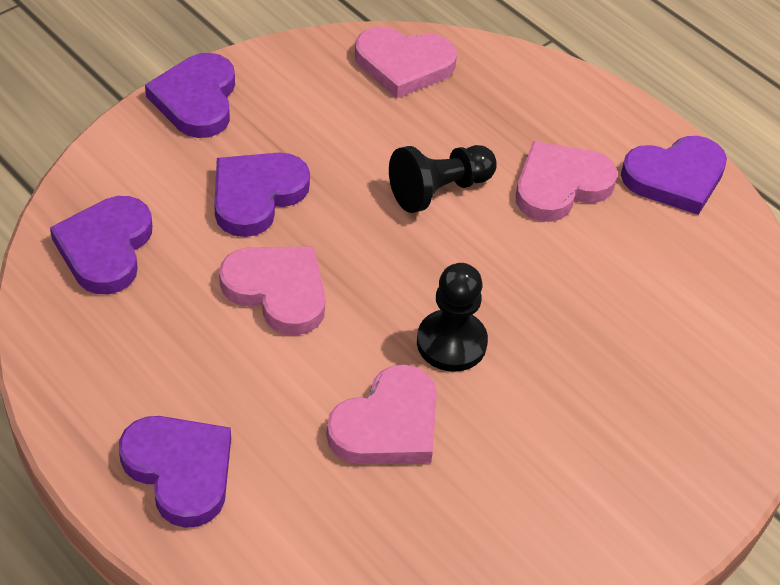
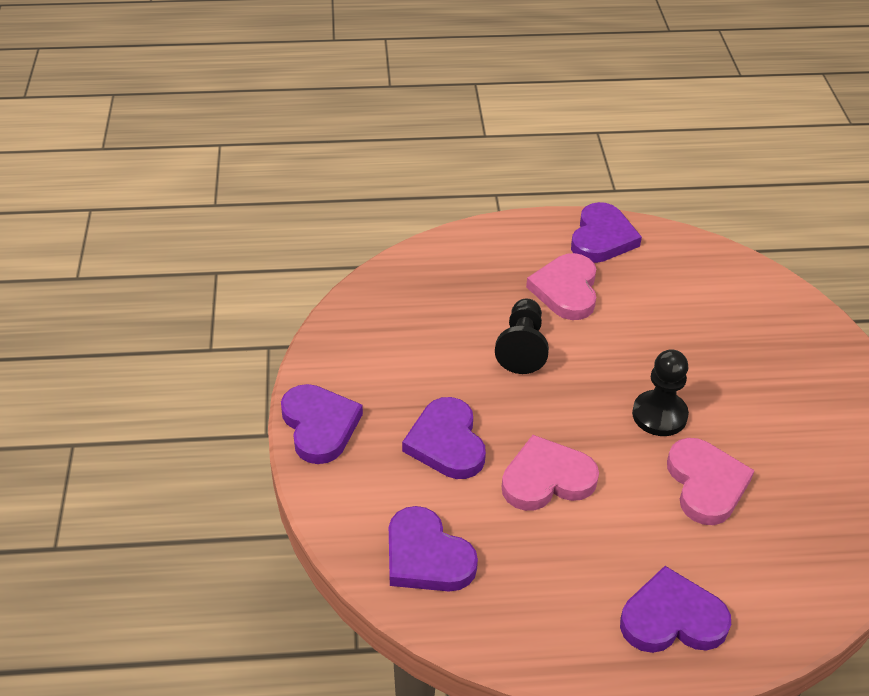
camera: 50 degrees left, 5 degrees down
(196, 100) = (319, 426): purple heart -> purple heart turned 150 degrees counterclockwise
(403, 65) = (389, 300): pink heart -> none

